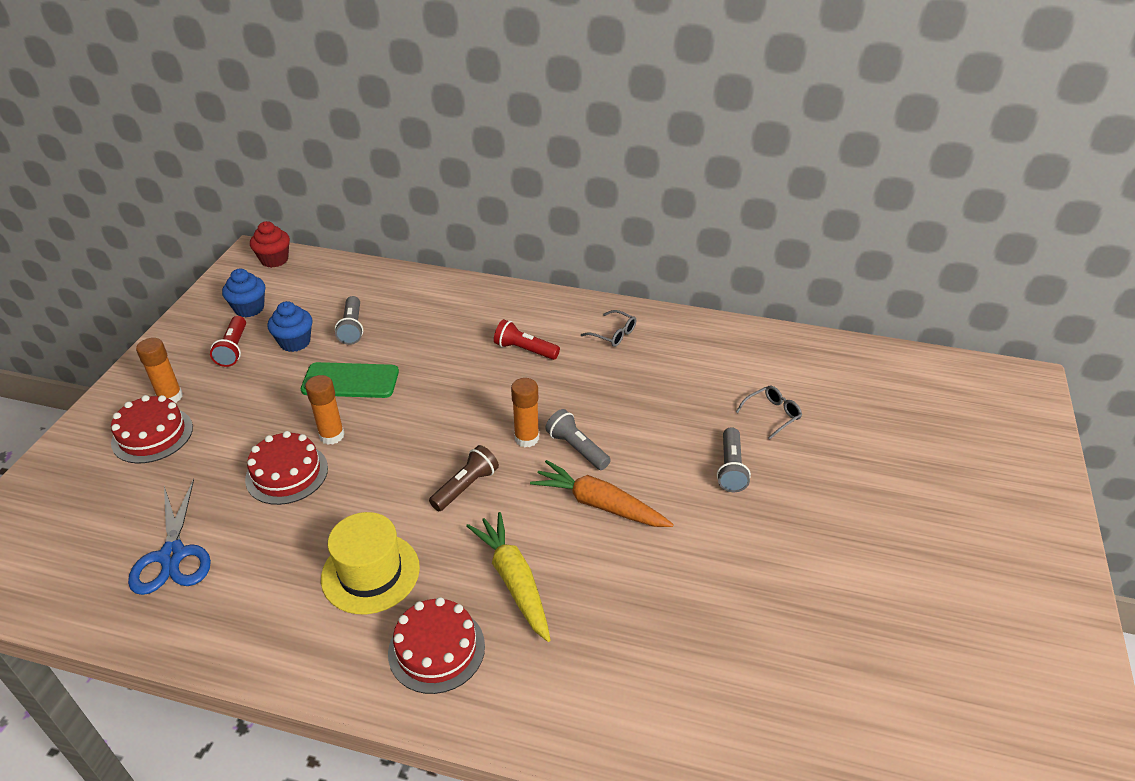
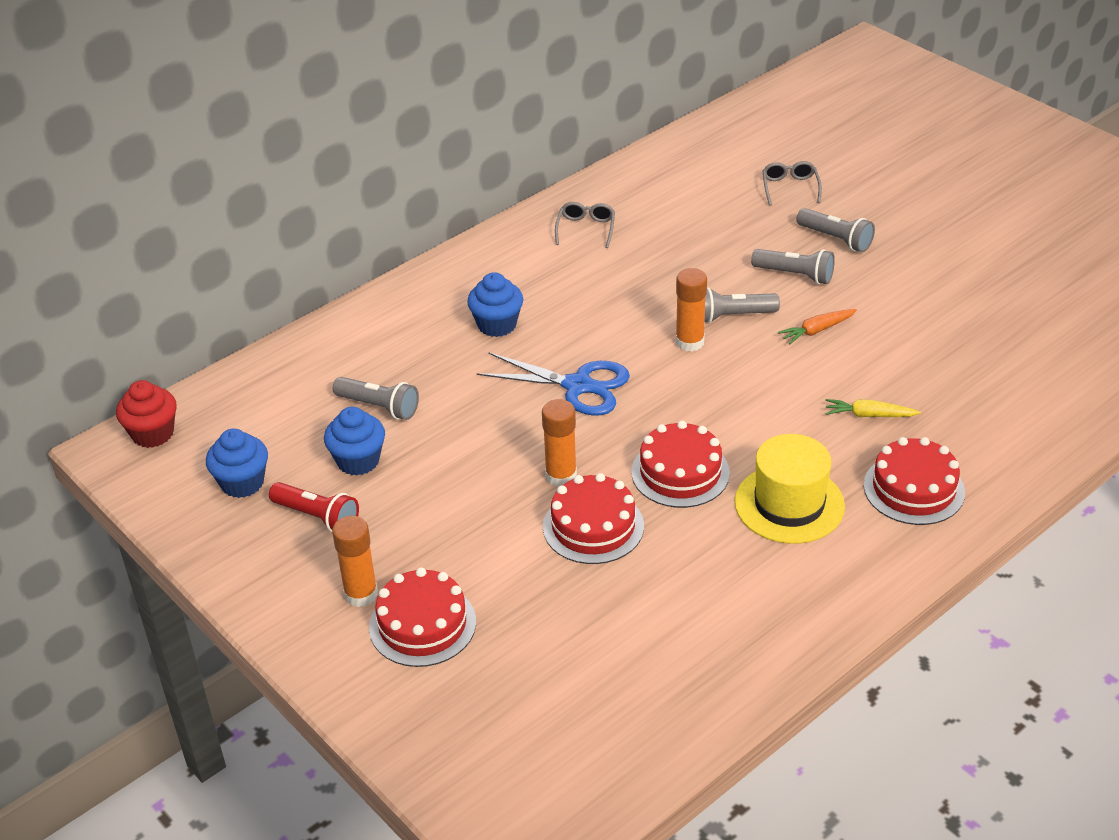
camera: 55 degrees left, 0 degrees up
(173, 555) = (650, 646): blue scissors -> blue scissors (578, 386)
(350, 381) = (479, 436): green phone -> none
(371, 494) = (680, 472): none -> red cake
(466, 486) = (724, 404): brown flashlight -> none
(472, 340) = (497, 325): none -> blue cupcake
(514, 580) = (869, 415): yellow carrot -> yellow carrot, size x0.55
(524, 350) = (551, 295): red flashlight -> none
(599, 504) = (817, 330): orange carrot -> orange carrot, size x0.55
(613, 334) = (586, 229): grey glasses -> grey glasses turned 60 degrees counterclockwise
(660, 463) = (795, 275): none -> grey flashlight

